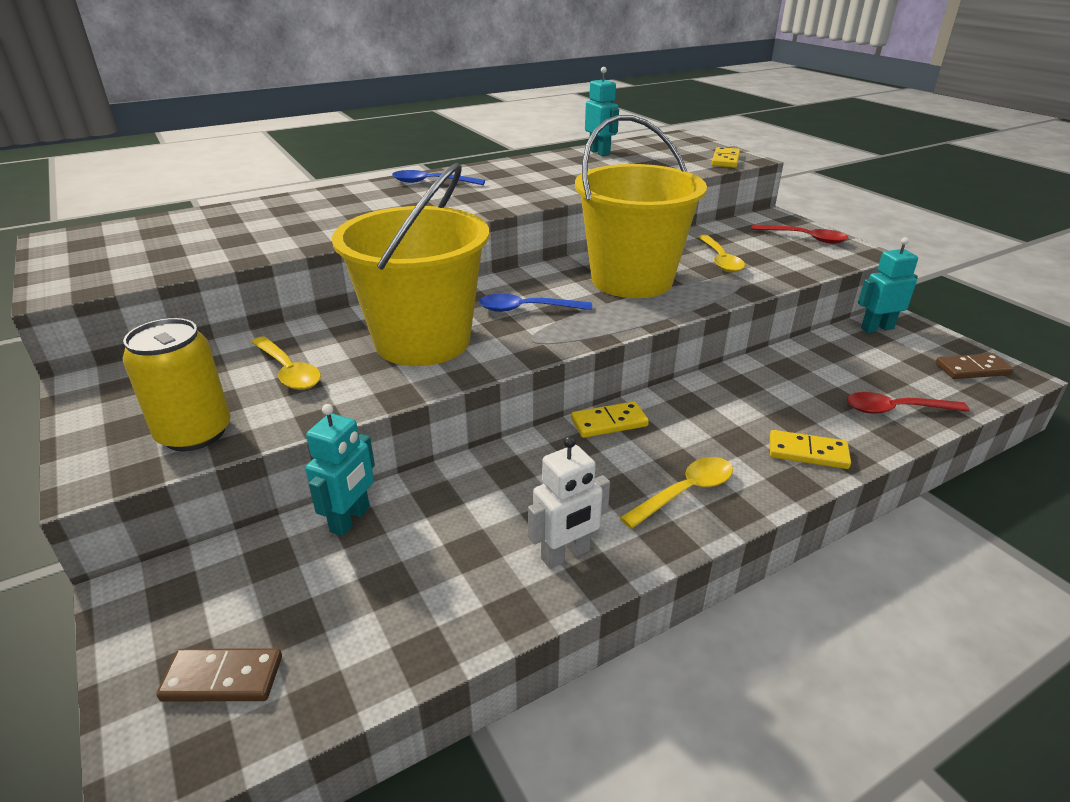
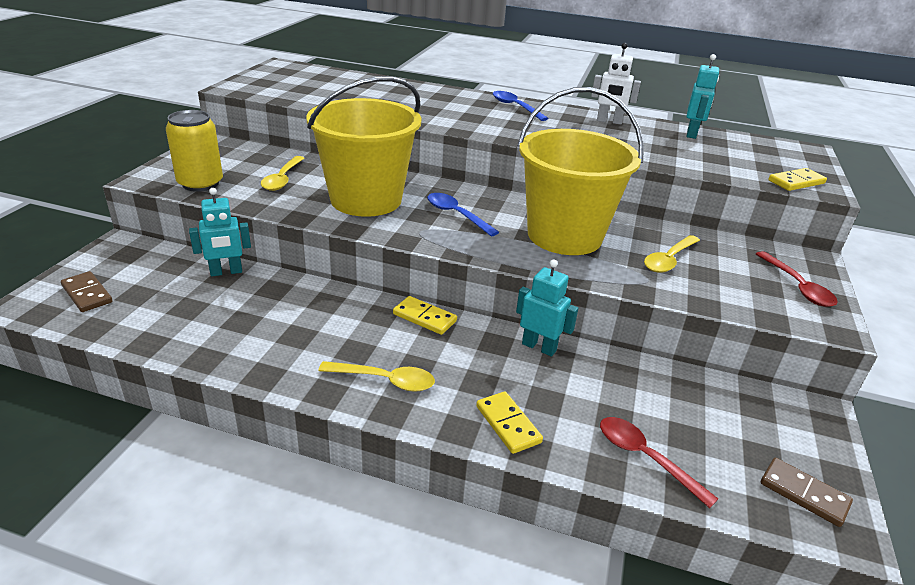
camera: 45 degrees right, 0 degrees up
(566, 555) = (269, 356): white robot -> white robot (609, 121)
(876, 328) = (778, 405): turquoise robot -> turquoise robot (539, 347)

